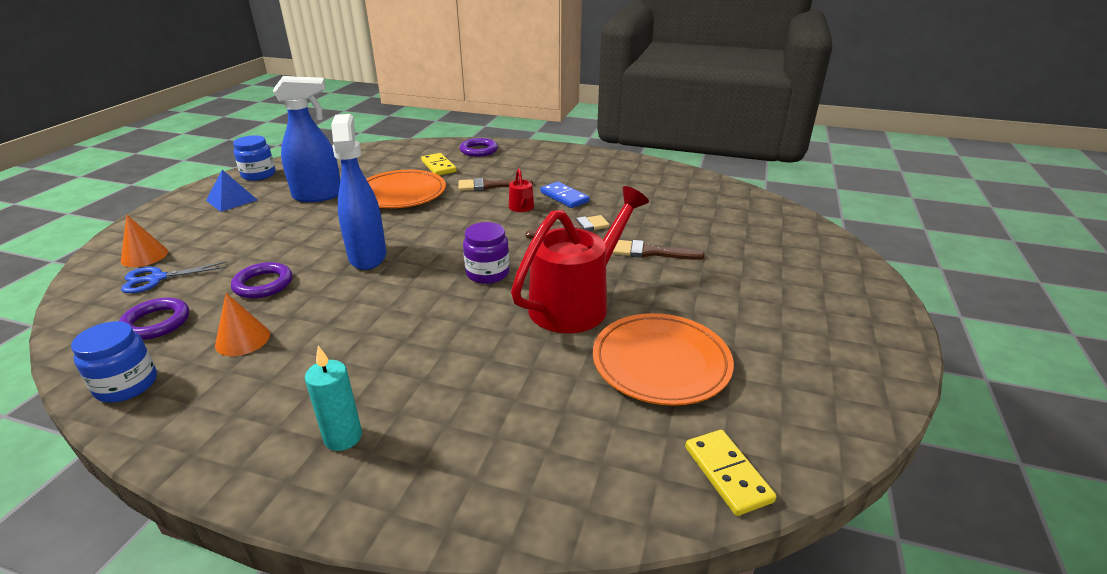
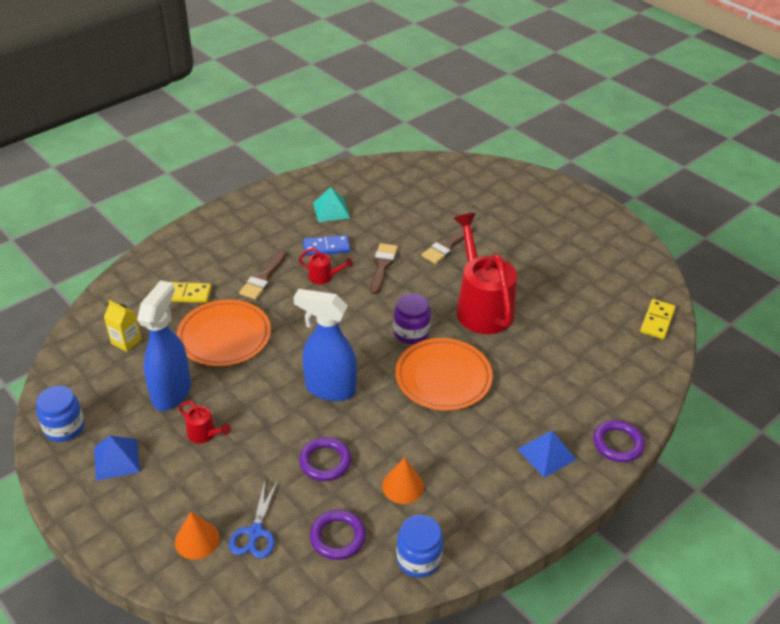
camera: 60 degrees left, 10 degrees up
(275, 222) = (205, 434): none -> red watering can
(343, 437) = (546, 454): turquoise candle -> blue pyramid
(366, 165) = (126, 341): none -> yellow carton
(479, 150) = (175, 256): purple ring -> purple ring (617, 444)
(619, 184) = (331, 210): none -> turquoise pyramid
(661, 363) = (565, 301): orange plate -> orange plate (443, 377)
(727, 474) = (657, 321): yellow domino -> yellow domino turned 75 degrees counterclockwise

